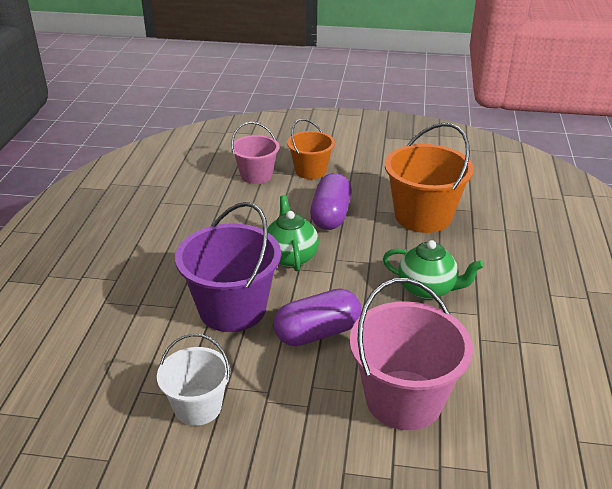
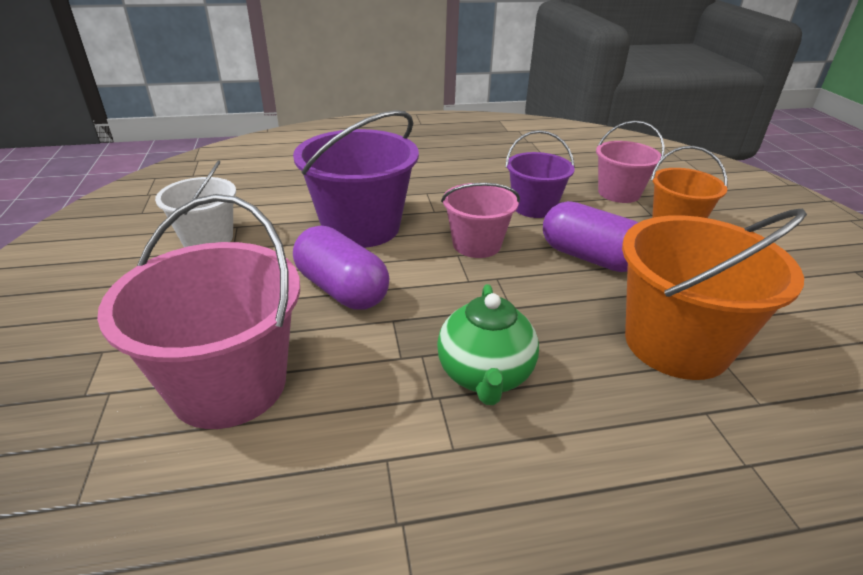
camera: 70 degrees right, 0 degrees up
(253, 217) = (534, 207): none -> purple bucket
(290, 257) = (476, 244): green teapot -> pink bucket
(330, 215) = (590, 257): purple capsule -> purple capsule turned 45 degrees clockwise

